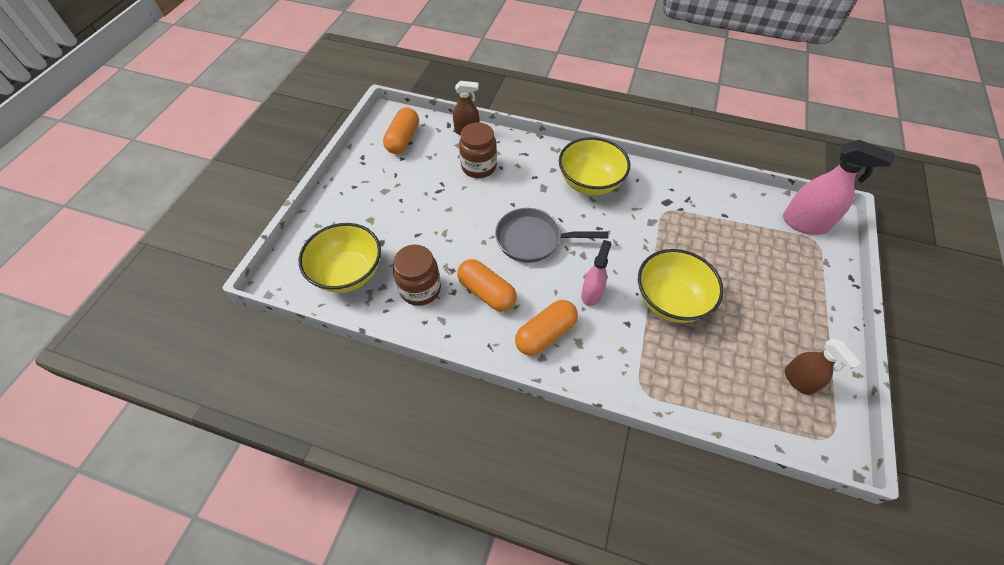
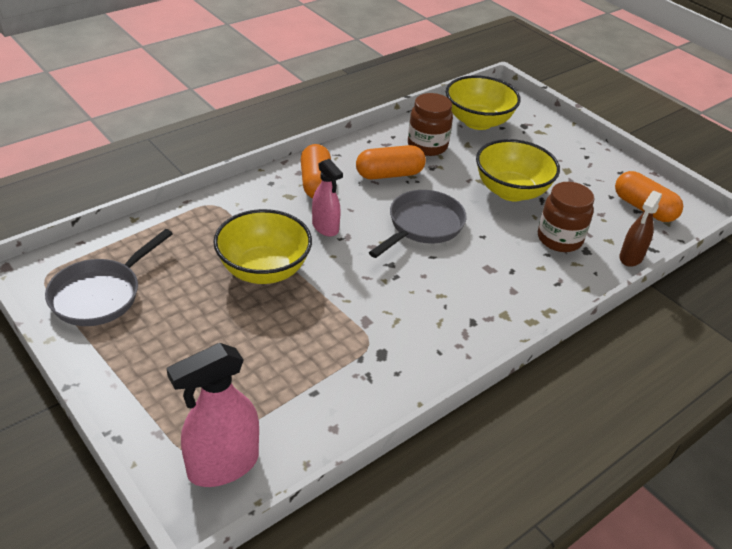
camera: 120 degrees right, 15 degrees down
(590, 183) = (467, 307): yellow bowl -> yellow bowl (511, 191)
(798, 380) = (100, 295): brown spray bottle -> grey pan

